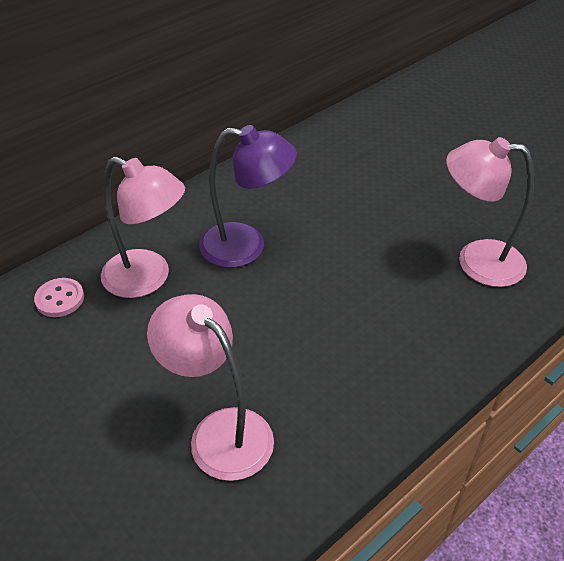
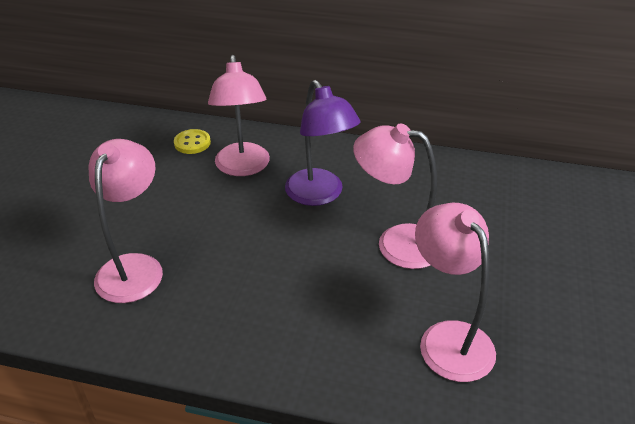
camera: 55 degrees right, 5 degrees down
(60, 299) = (192, 143): pink button -> yellow button
(352, 233) = (396, 243): none -> pink lamp

